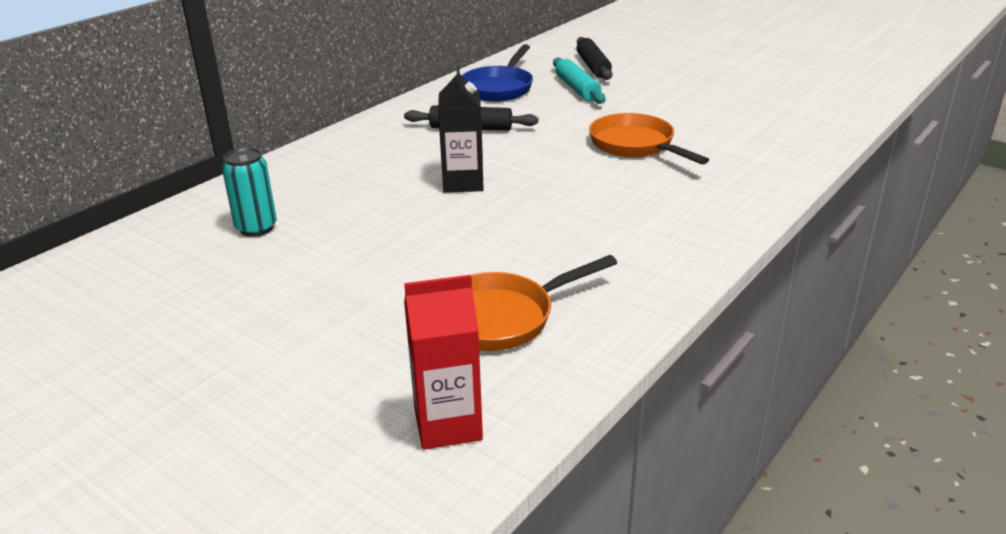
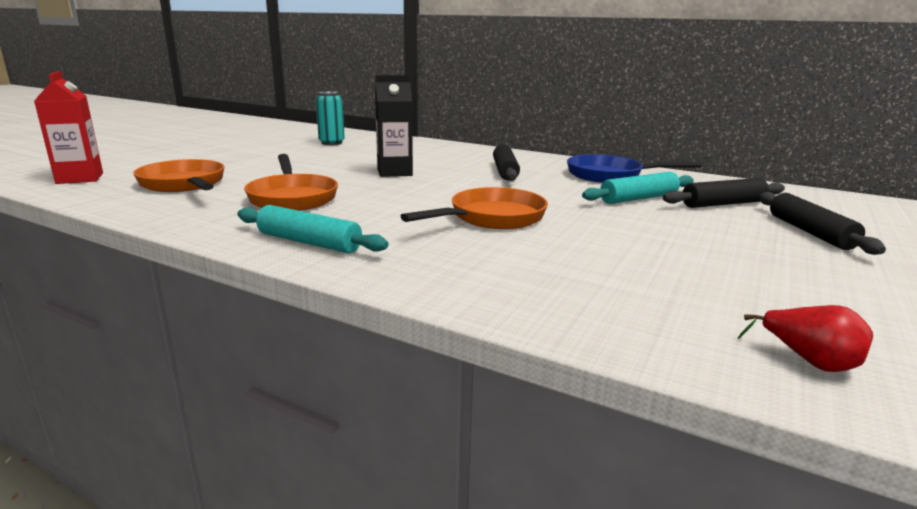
camera: 80 degrees right, 10 degrees down
(570, 237) = (292, 197): none -> orange pan
(658, 58) = (810, 232): none -> black rolling pin
(712, 219) = (309, 242): none -> turquoise rolling pin
(842, 98) = (809, 361): none -> red pear

